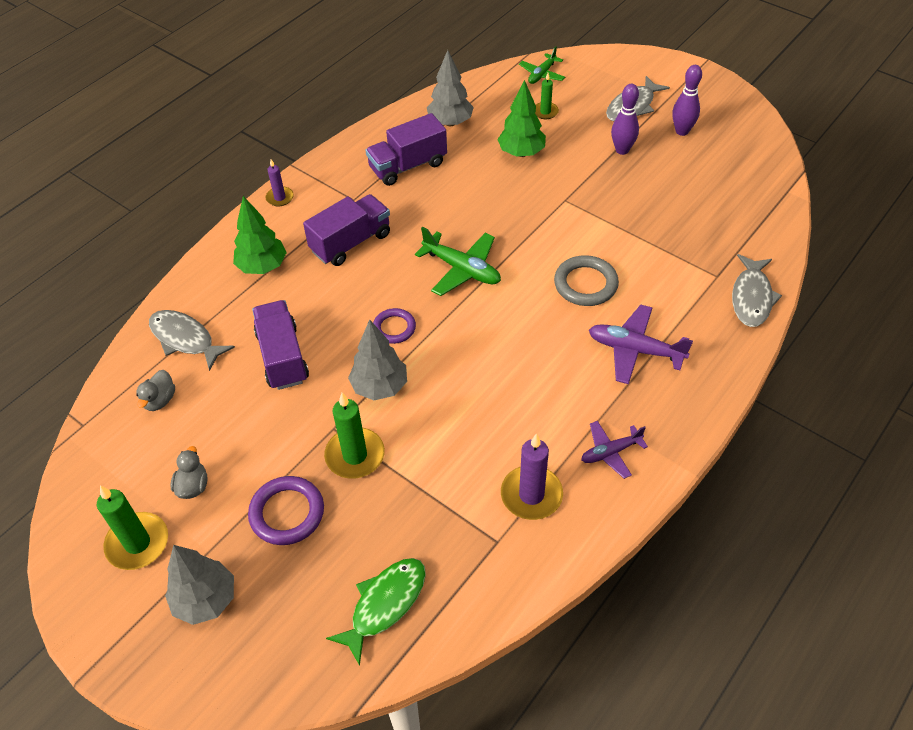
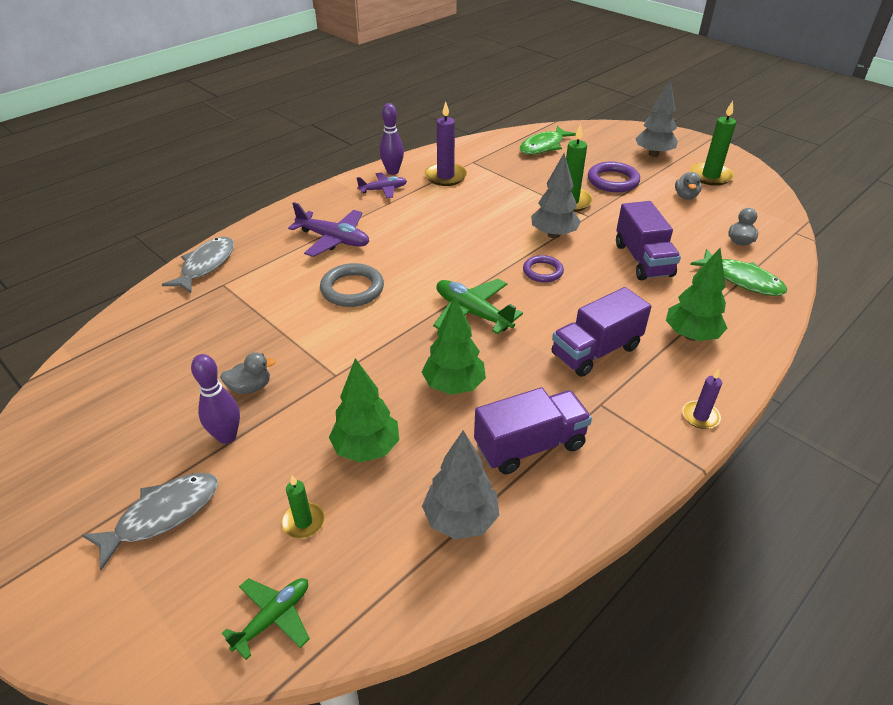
camera: 175 degrees left, 10 degrees down
(185, 339) = (742, 280): grey fish -> green fish
(468, 201) = (453, 386): none -> green tree
(626, 183) = (250, 387): none -> grey duck
(682, 131) = (124, 458): purple bowling pin -> purple bowling pin (392, 171)

